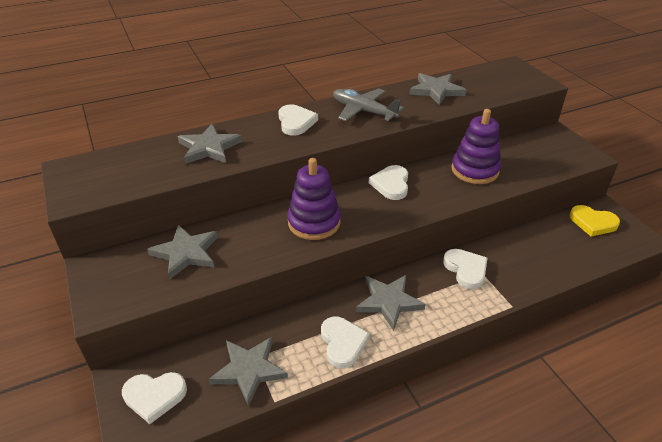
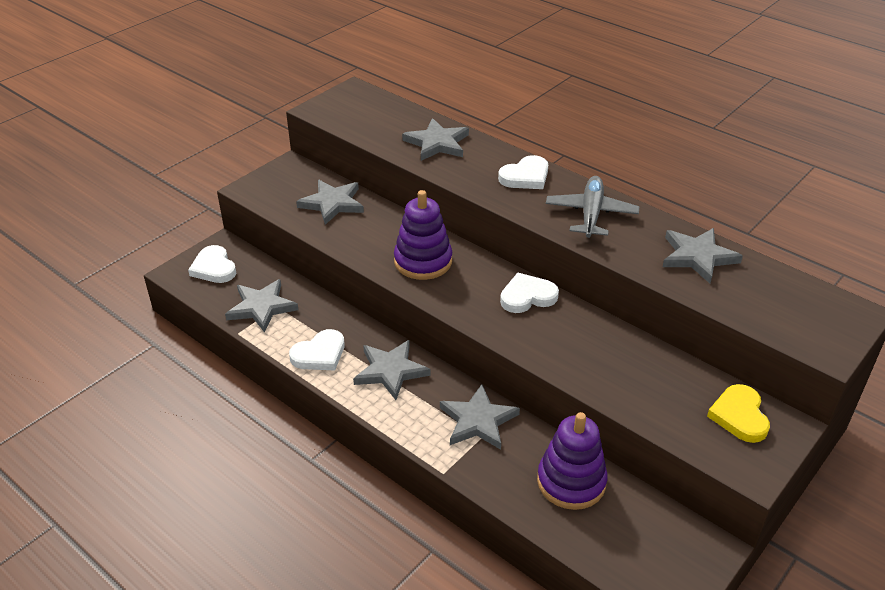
camera: 65 degrees right, 0 degrees up
(466, 270) = (478, 421): white heart -> grey star
(475, 170) = (614, 358): purple stacking toy -> purple stacking toy (571, 482)
(593, 223) = (664, 536): yellow heart -> yellow heart (739, 416)

